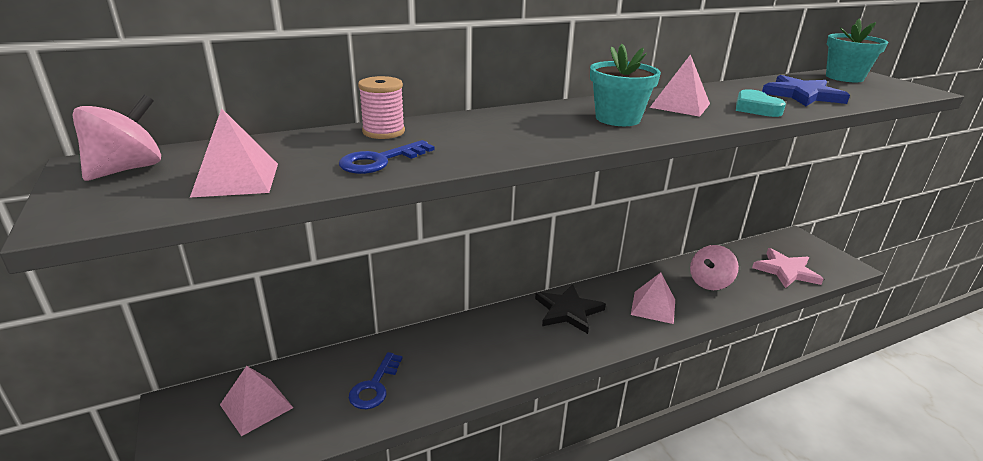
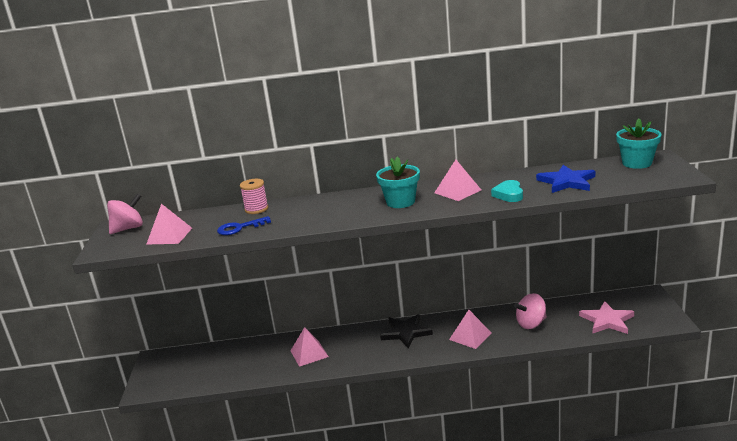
camera: 25 degrees right, 5 degrees down
(256, 406) = (192, 364): pink pyramid -> pink pyramid (309, 353)
(374, 386) = (258, 362): blue key -> none

